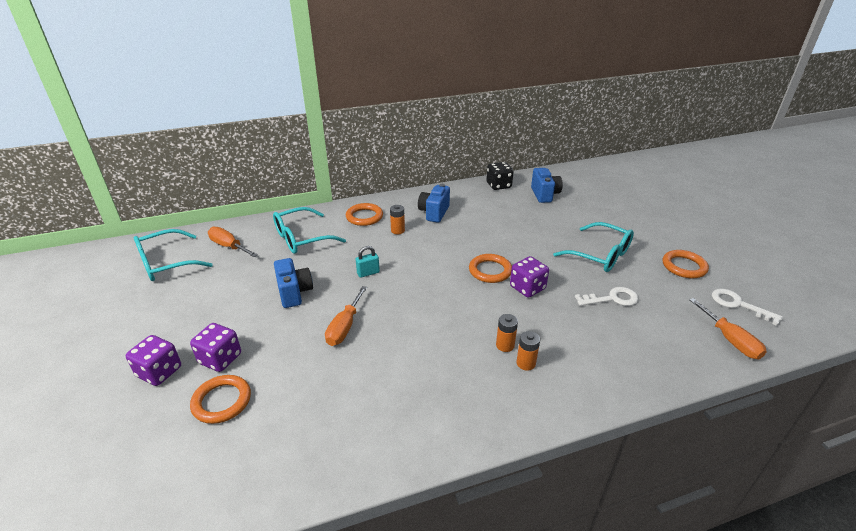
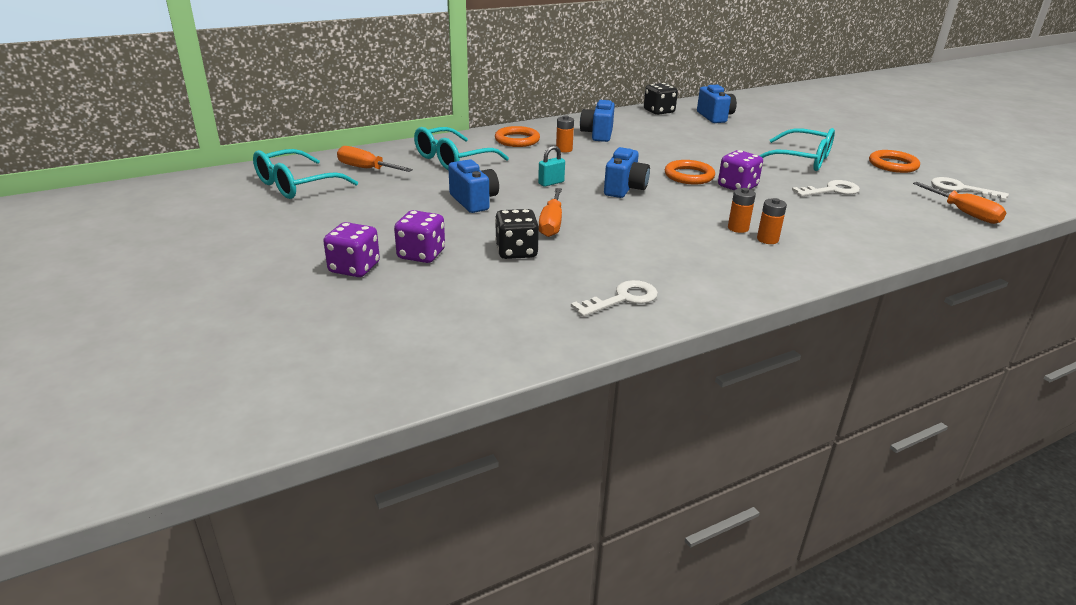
camera: 10 degrees left, 5 degrees down
(222, 401) = (446, 285): orange ring -> none
(299, 362) = (516, 251): none -> black dice
(361, 436) = (622, 299): none -> white key
(427, 285) = (625, 189): none -> blue camera

